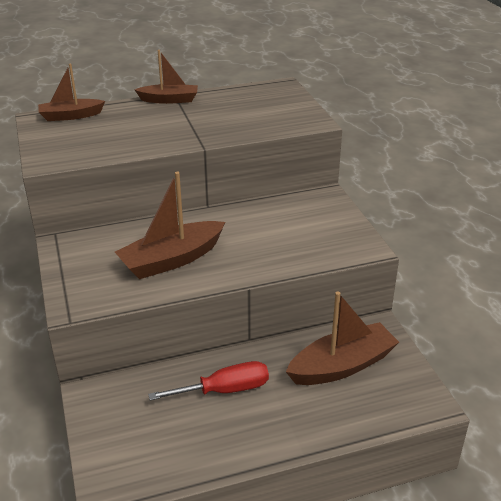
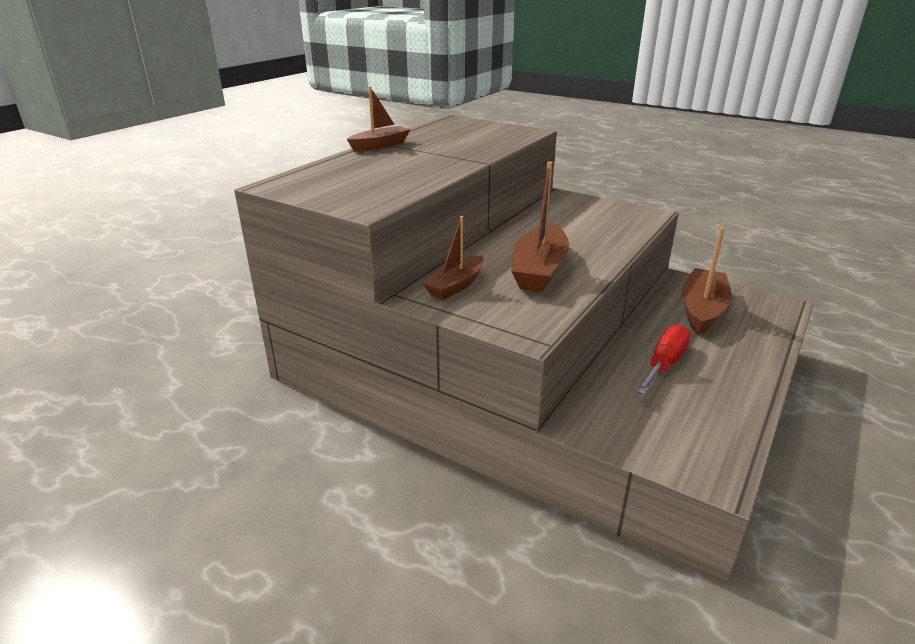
camera: 40 degrees left, 5 degrees down
(70, 116) = (308, 175): brown boat -> brown boat (455, 286)

